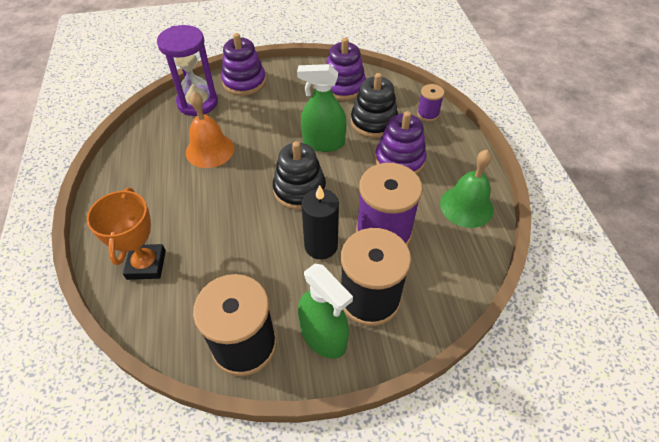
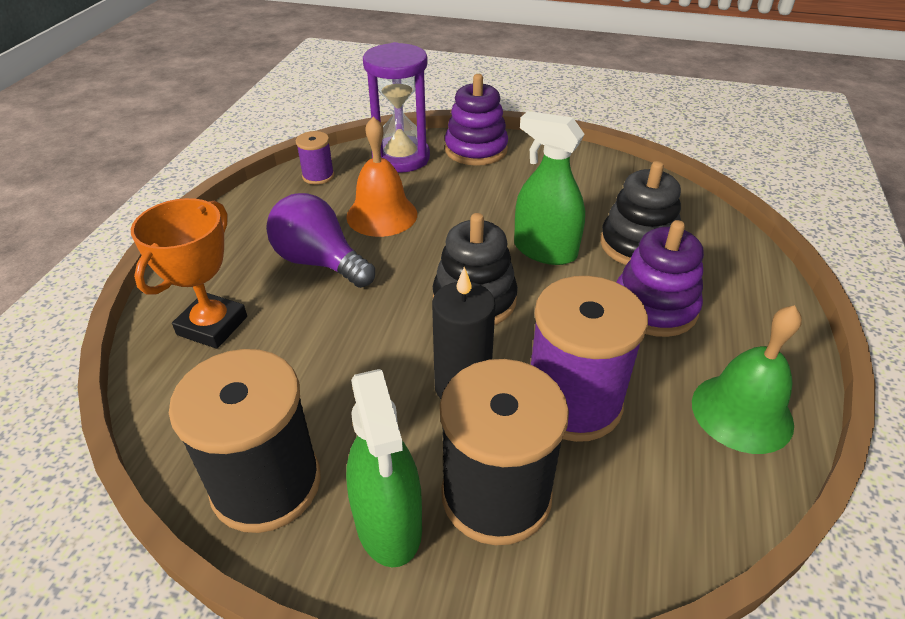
camera: 25 degrees right, 10 degrees down
(189, 197) = (319, 262): none -> purple light bulb
(343, 86) = (614, 188): purple stacking toy -> none
(428, 114) = (734, 257): purple spool -> purple spool (318, 176)

